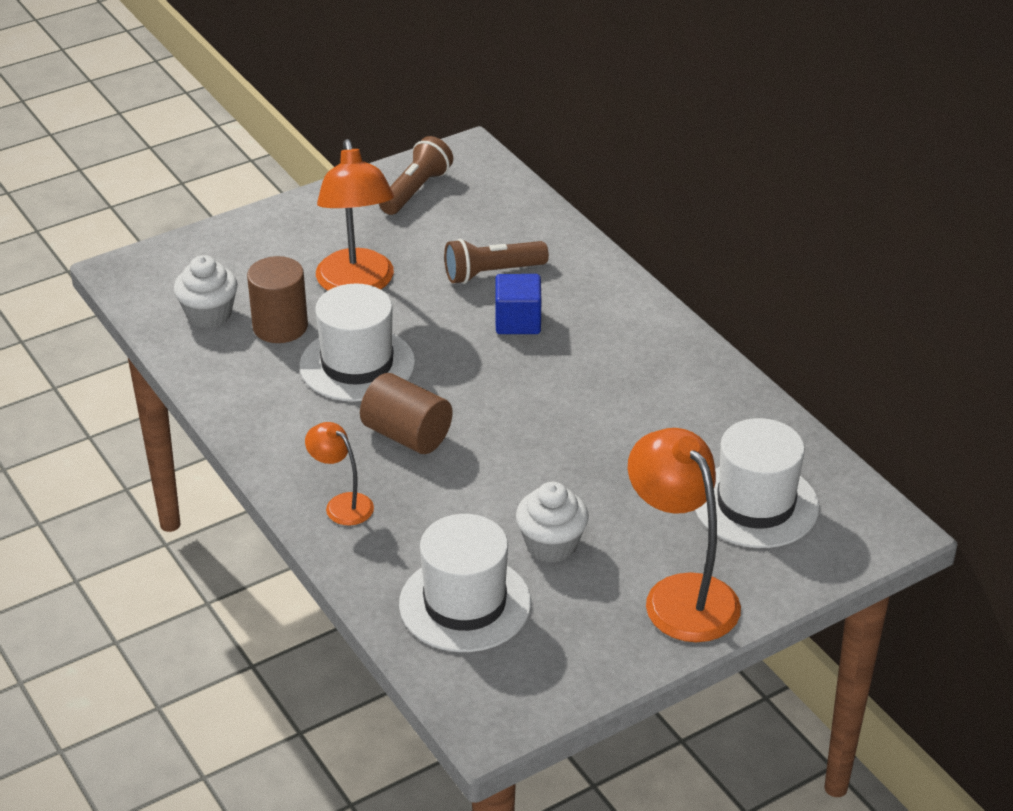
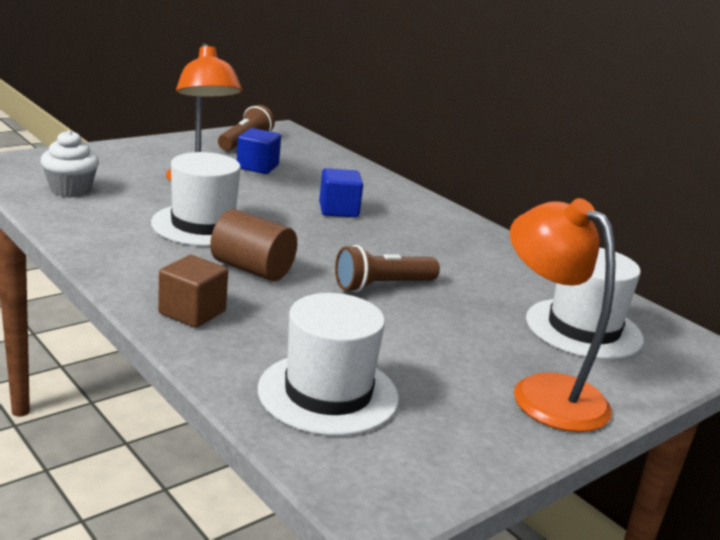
camera: 10 degrees left, 15 degrees down
(280, 326) = (134, 200): brown cylinder -> none
(342, 504) = (192, 312): orange lamp -> brown cube
(428, 243) = (257, 167): none -> blue cube
(492, 273) = (312, 184): brown flashlight -> brown flashlight (382, 286)
(551, 545) = (405, 350): white cupcake -> none

